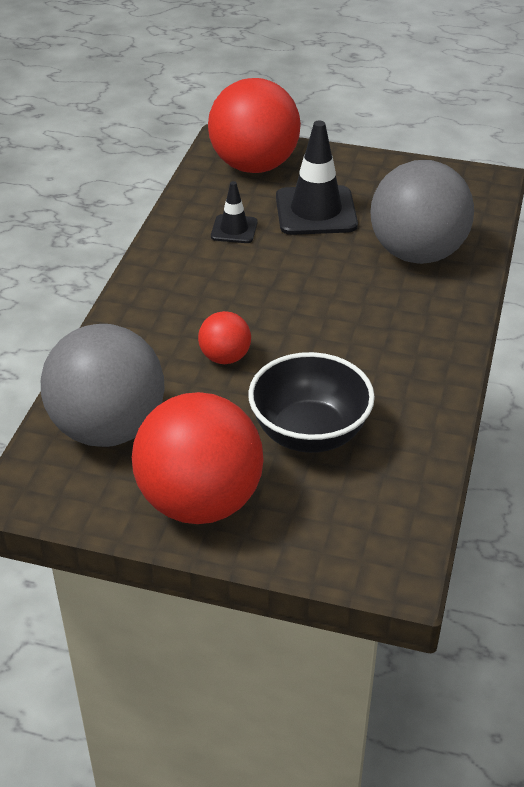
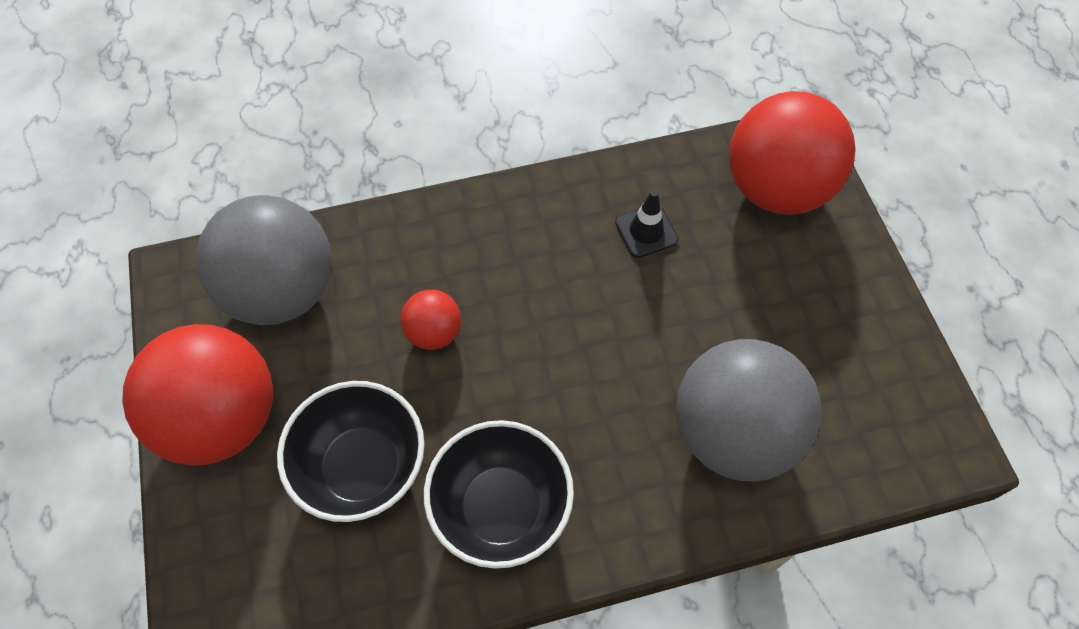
camera: 60 degrees right, 20 degrees up
(316, 211) = (737, 290): black traffic cone -> none
(395, 374) = (501, 508): none -> black bowl

